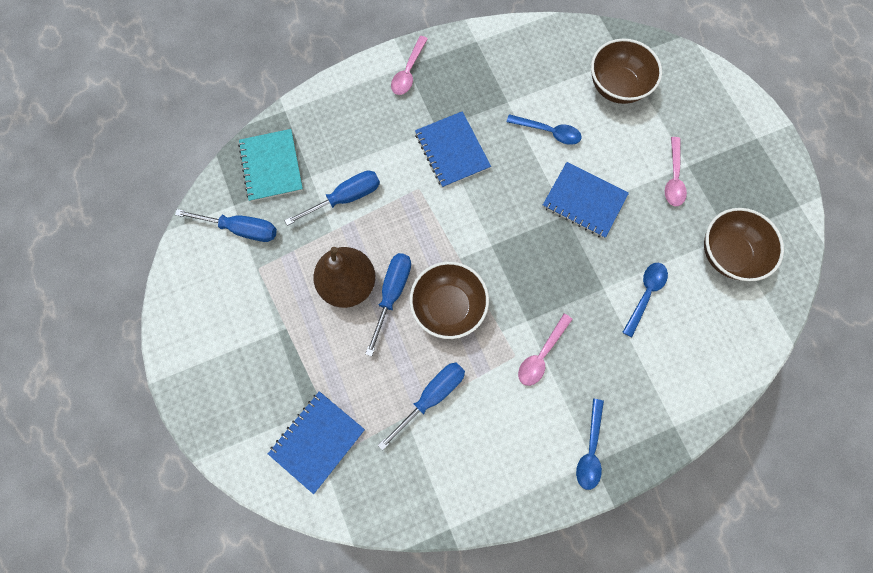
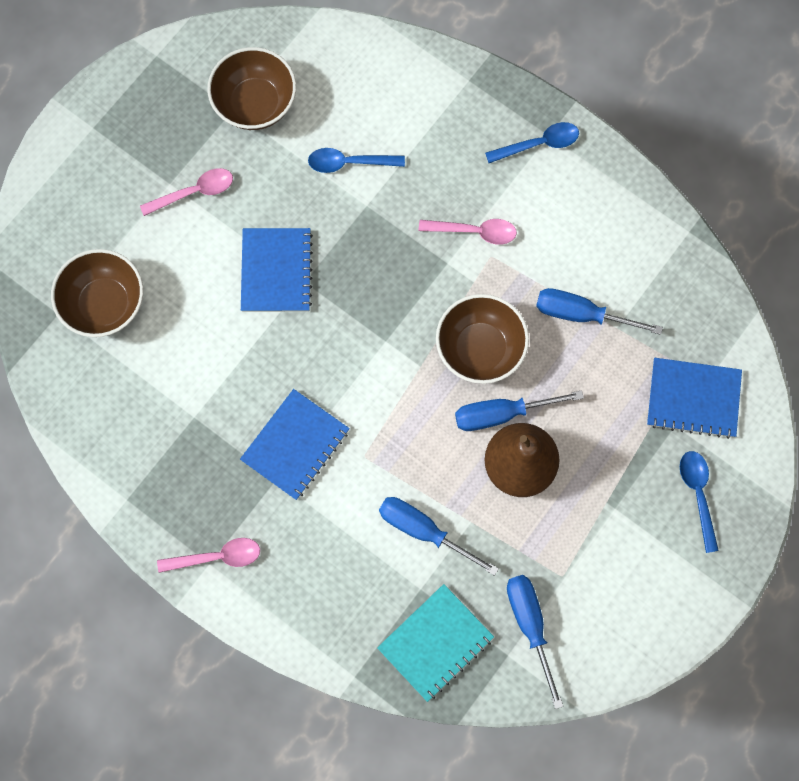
camera: 120 degrees left, 0 degrees up
(548, 132) = (209, 350): blue spoon -> blue spoon (698, 494)

